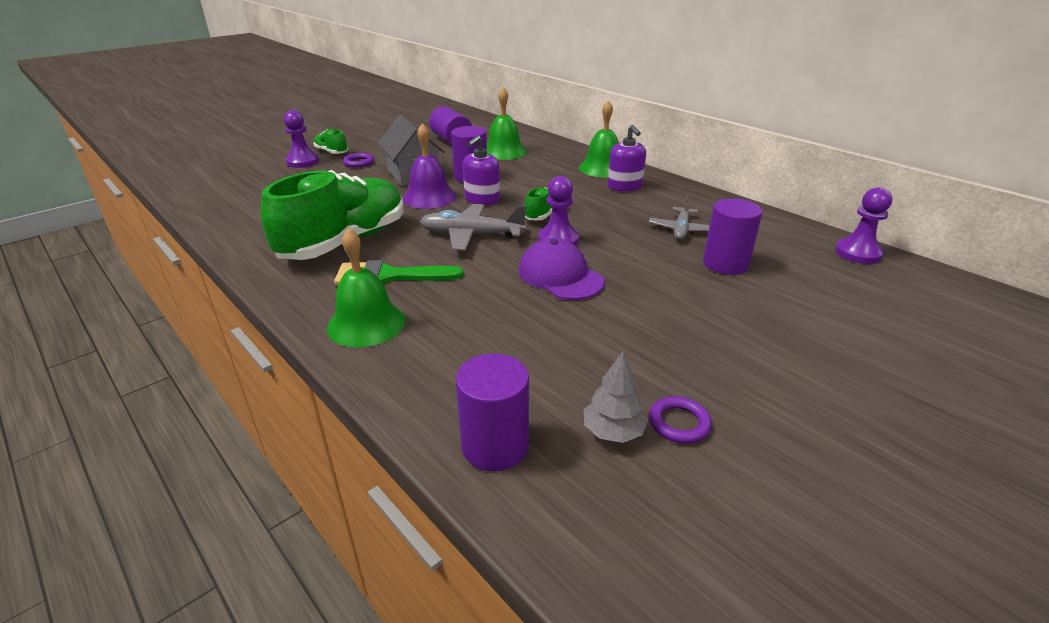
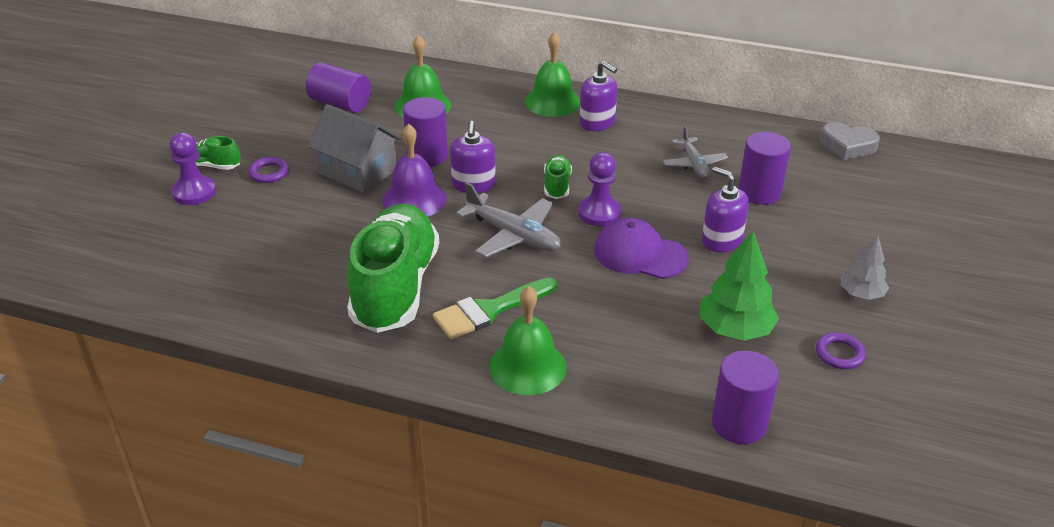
camera: 30 degrees left, 5 degrees up
(471, 235) = (513, 235): grey plane -> grey plane turned 120 degrees counterclockwise
(584, 361) = (735, 330): none -> green tree
(613, 431) = (804, 378): grey tree -> grey tree (861, 294)
(649, 287) = (721, 240): none -> purple soap dispenser
(857, 253) = (847, 146): purple pawn -> grey heart

